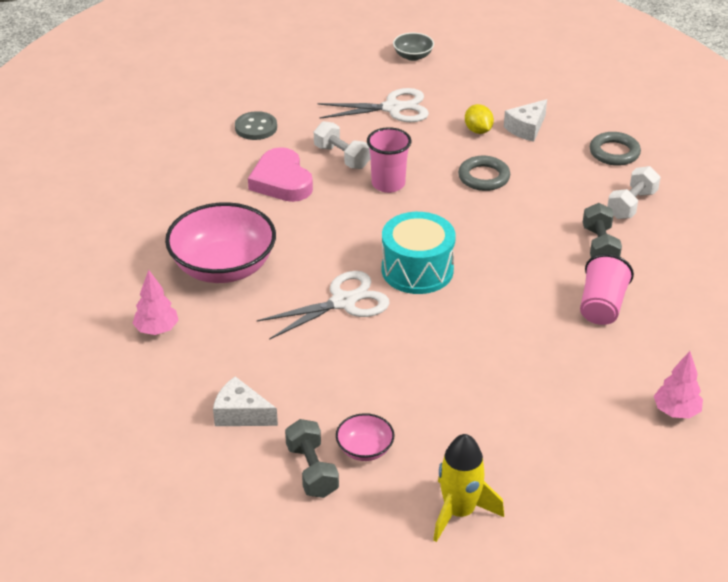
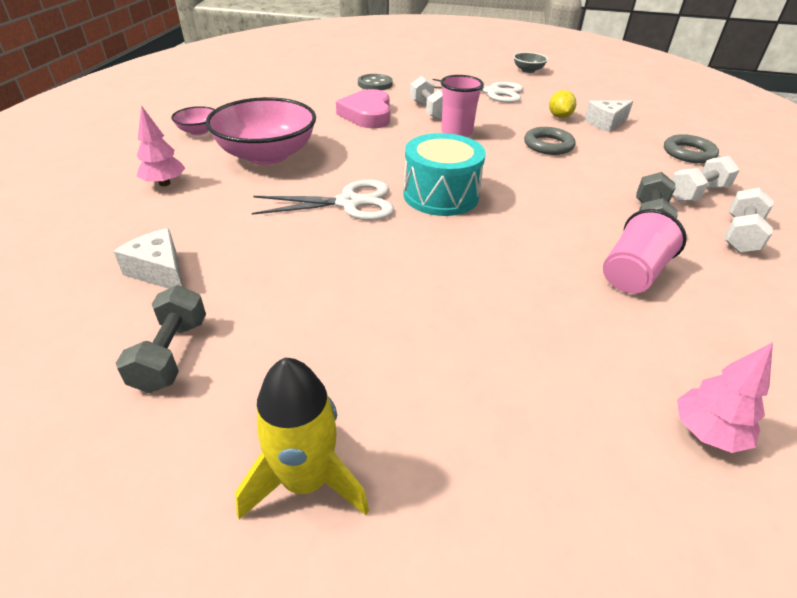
camera: 20 degrees right, 0 degrees up
(365, 449) = (252, 349): pink bowl -> pink bowl (199, 131)
(673, 243) = (740, 235): none -> white dumbbell

